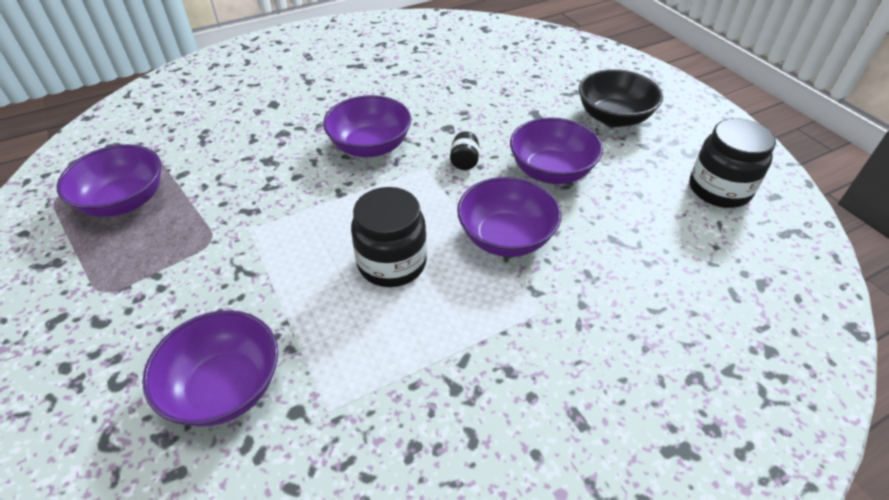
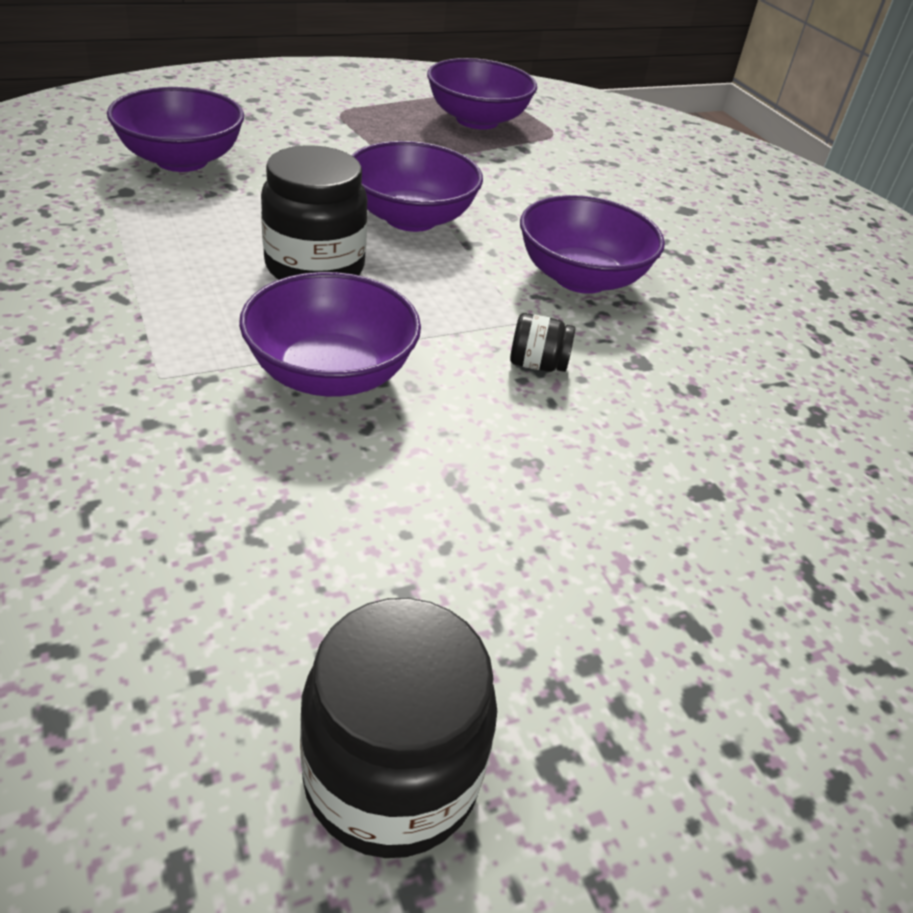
camera: 90 degrees right, 5 degrees down
(551, 171) = (500, 467): purple bowl -> purple bowl (411, 218)
(613, 117) = (713, 636): black bowl -> none

